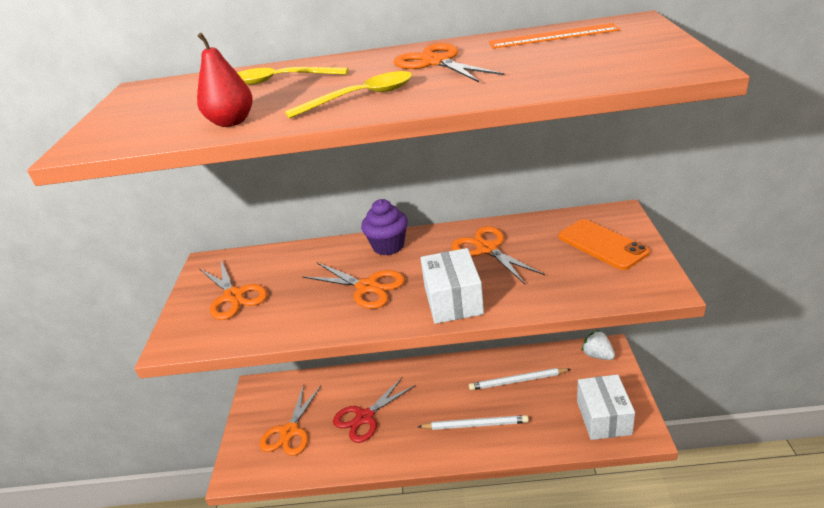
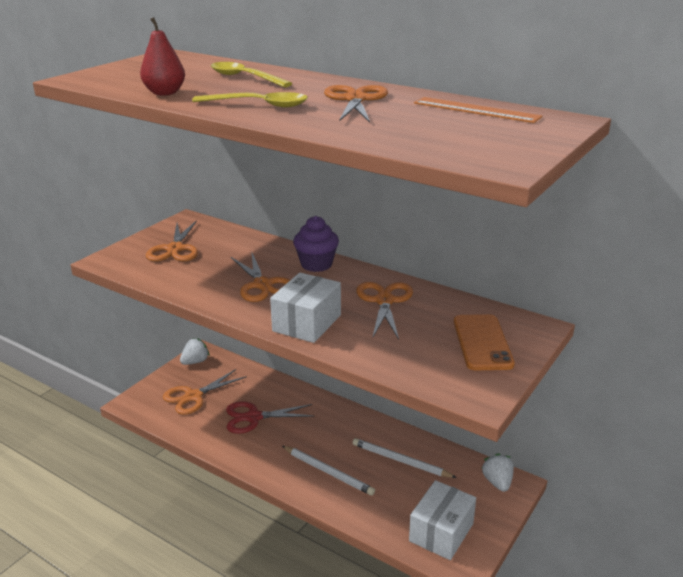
camera: 30 degrees right, 5 degrees down
(257, 399) = (195, 362): none -> white strawberry

